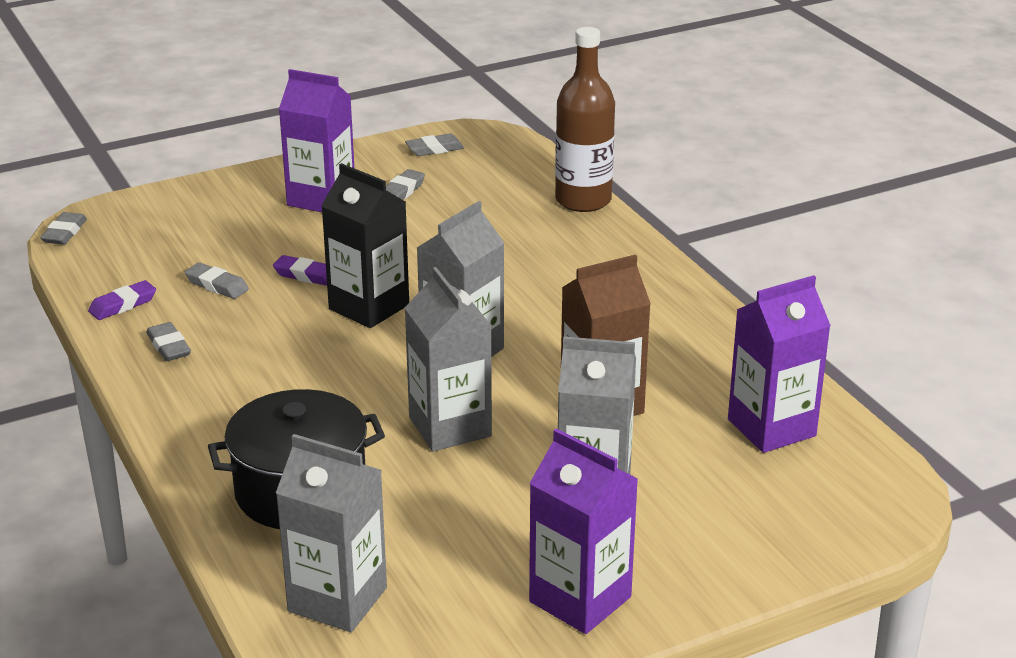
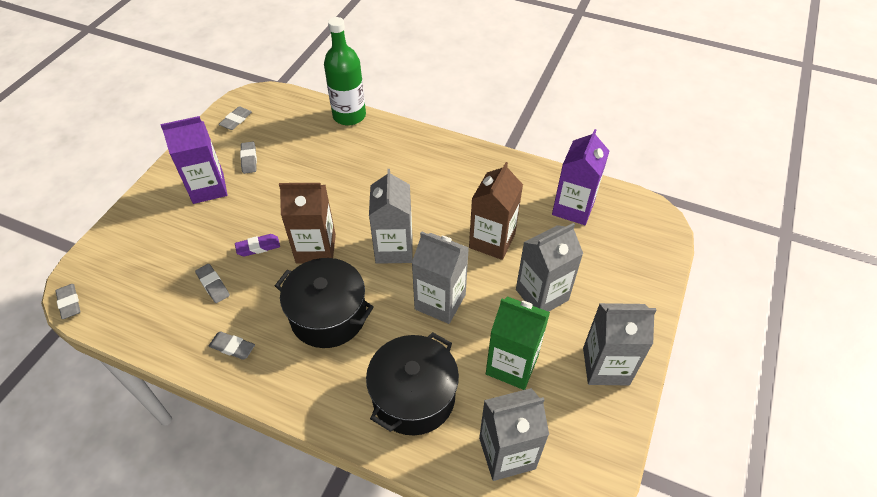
camera: 40 degrees left, 20 degrees up
(123, 305) = (170, 335): purple eraser -> none
(217, 285) = (213, 285): grey eraser -> grey eraser turned 60 degrees clockwise
(303, 372) = (328, 316): none -> black pot
(369, 307) = (316, 248): black carton -> brown carton
(456, 529) = (512, 365): none -> green carton
(580, 599) = (605, 366): purple carton -> grey carton
(583, 200) = (349, 116): brown bottle -> green bottle

